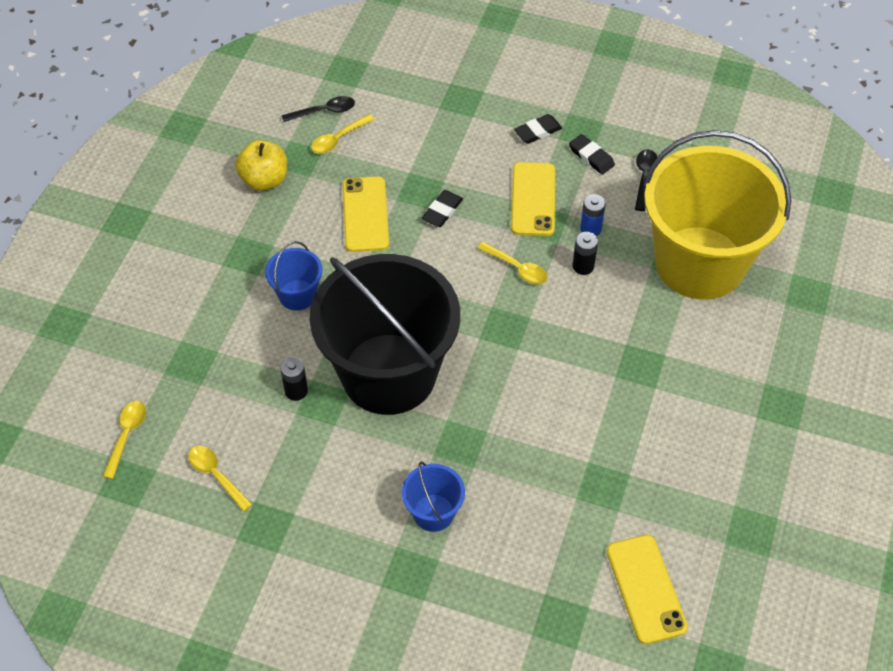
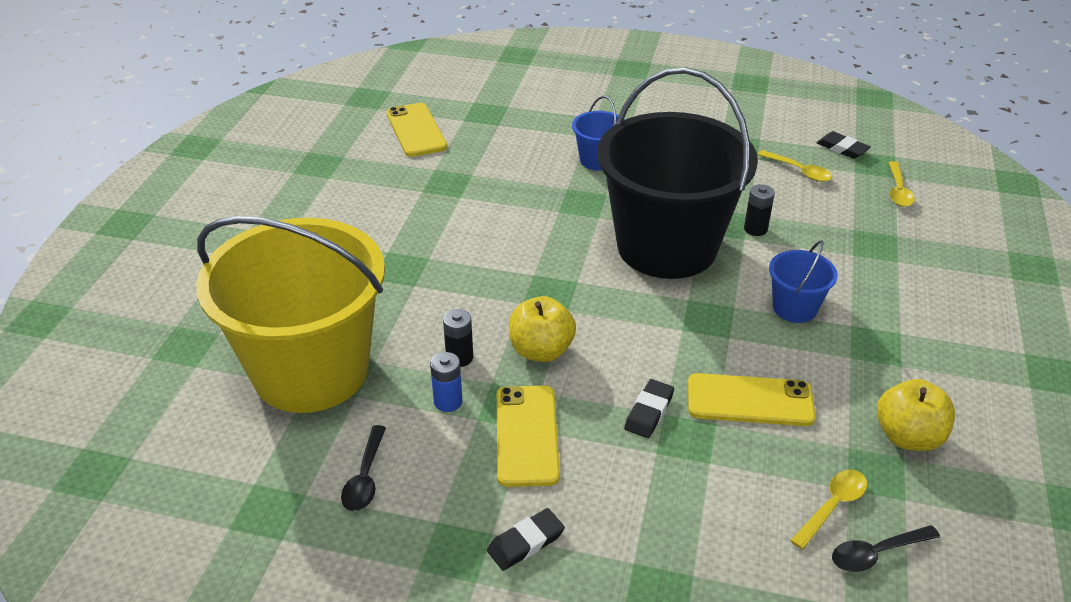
camera: 175 degrees right, 15 degrees down
(365, 214) = (750, 400): yellow phone -> yellow phone turned 75 degrees counterclockwise
(517, 268) = (541, 350): yellow spoon -> yellow apple
(591, 157) = (442, 505): black eraser -> black eraser (842, 148)

